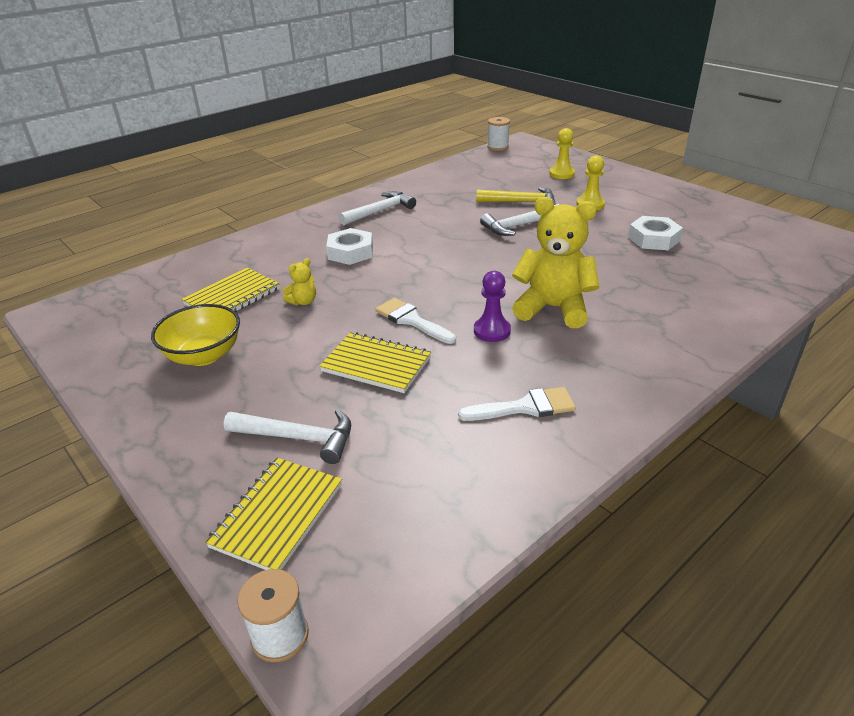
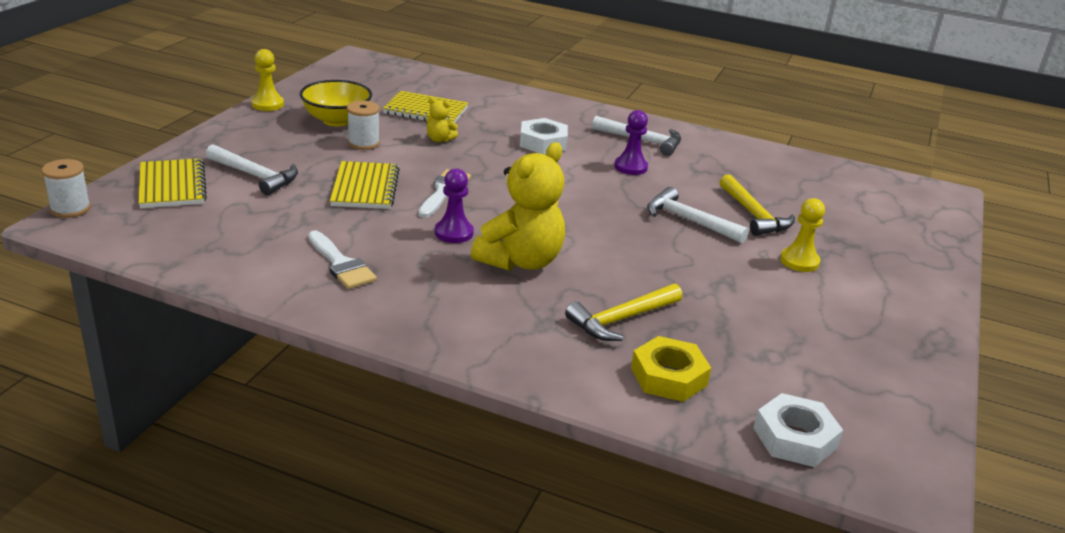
camera: 60 degrees right, 5 degrees down
(278, 515) = (172, 186): yellow notebook -> yellow notebook turned 75 degrees clockwise
(298, 438) = (255, 176): white hammer -> white hammer turned 45 degrees counterclockwise
(421, 226) = (630, 167): none -> purple pawn
(498, 147) = (901, 180): white spool -> white spool (363, 143)
(553, 308) = (520, 261): yellow teddy bear -> yellow teddy bear turned 45 degrees clockwise
(561, 174) = (871, 233): yellow pawn -> yellow pawn (267, 104)
(652, 286) = (621, 319): none -> yellow hammer
(653, 239) = (747, 315): white nut -> white nut (795, 438)
(728, 286) = (668, 377): none -> yellow nut

